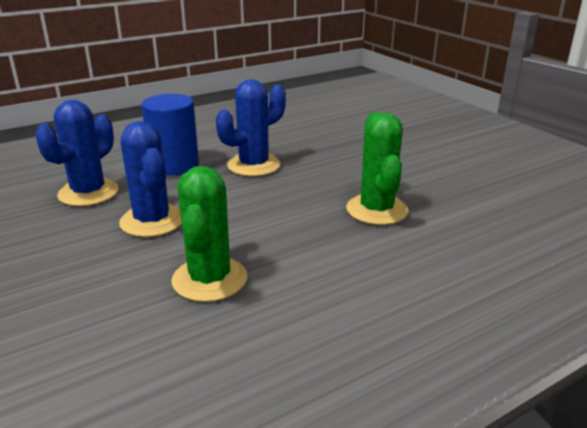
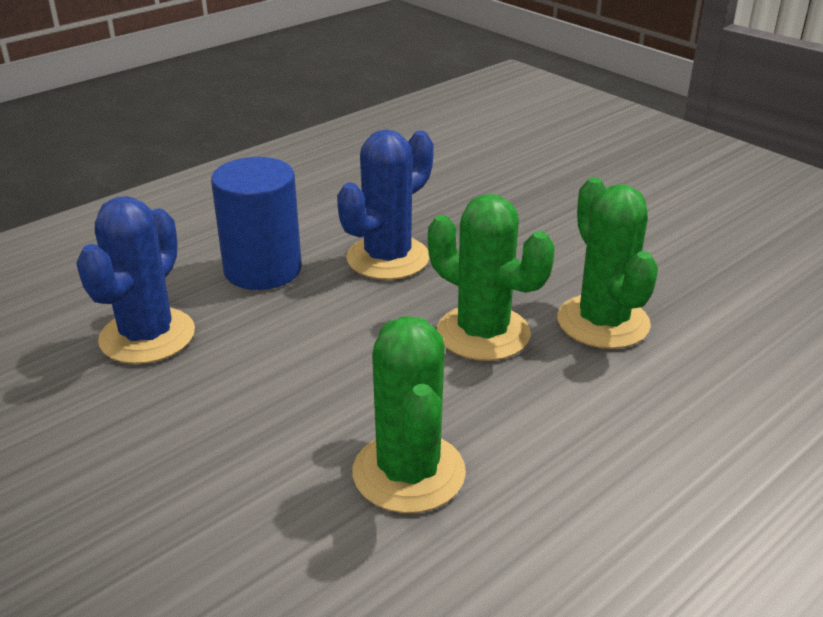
camera: 10 degrees left, 5 degrees up
(152, 221) = (275, 378): blue cactus -> none
(295, 209) = (483, 333): none -> green cactus

